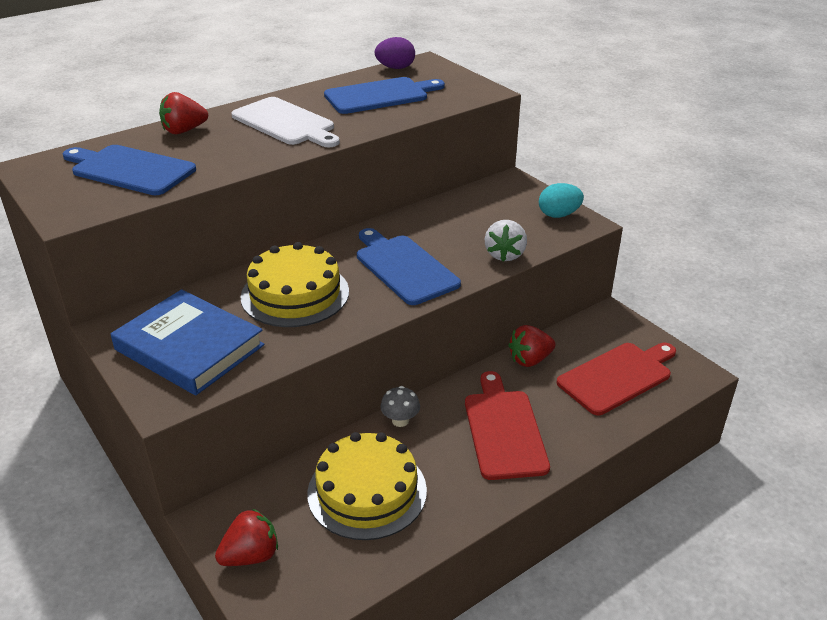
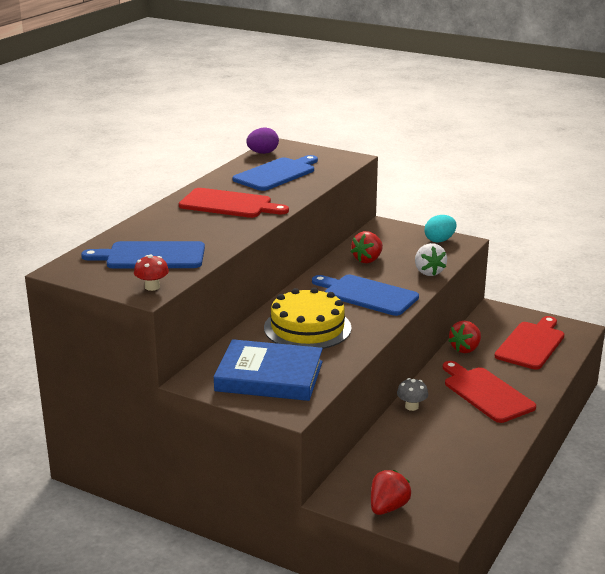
camera: 25 degrees left, 10 degrees down
(81, 209) = (152, 287): none -> red mushroom
(184, 131) = (155, 223): red strawberry -> red strawberry (368, 260)
(286, 123) = (229, 204): white cutting board -> red cutting board
(367, 491) = (429, 451): yellow cake -> none

